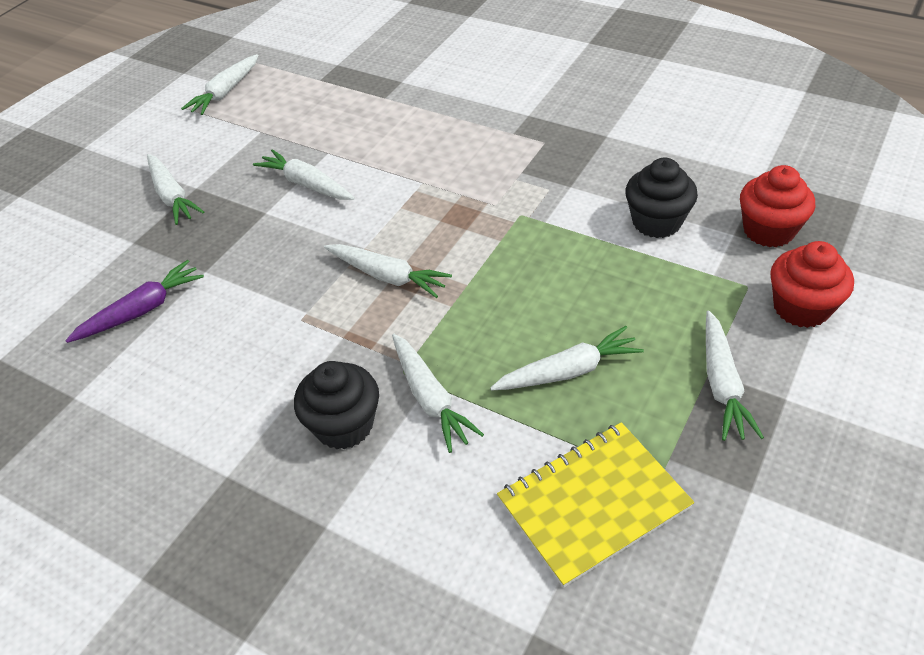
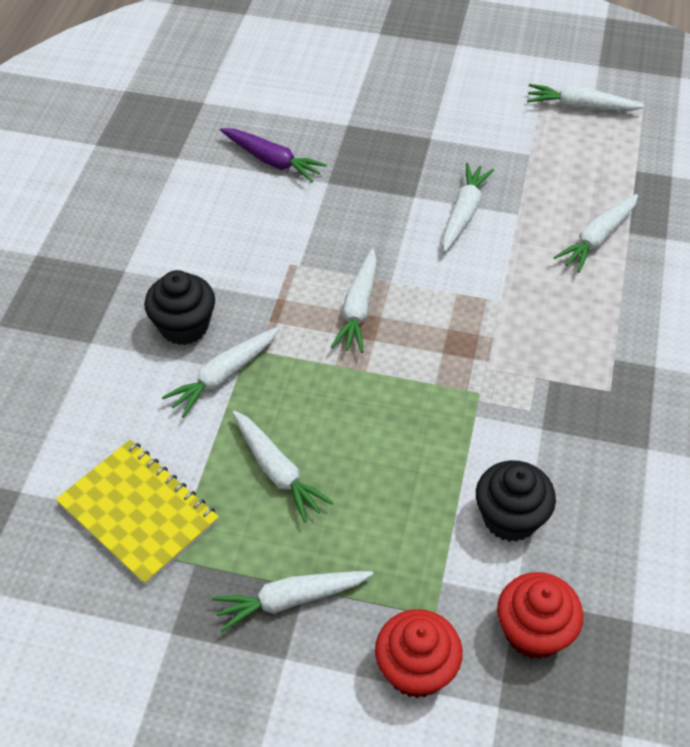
camera: 70 degrees right, 5 degrees up
(172, 196) = (413, 127): white carrot -> white carrot (597, 238)

